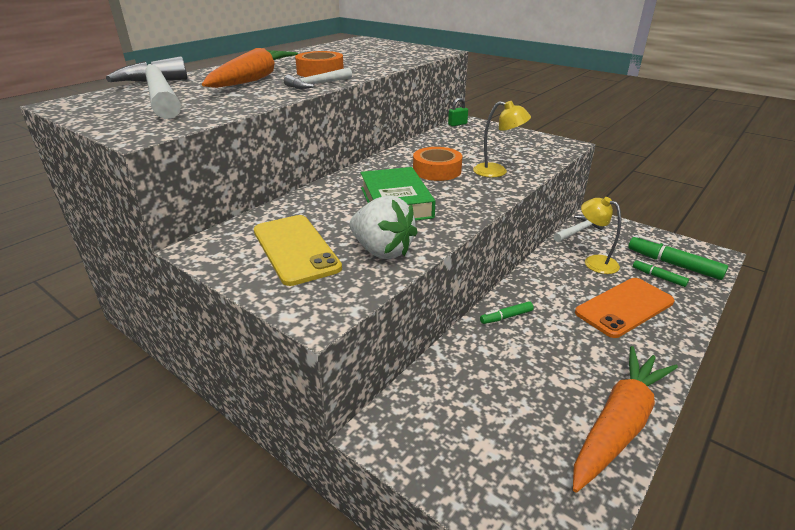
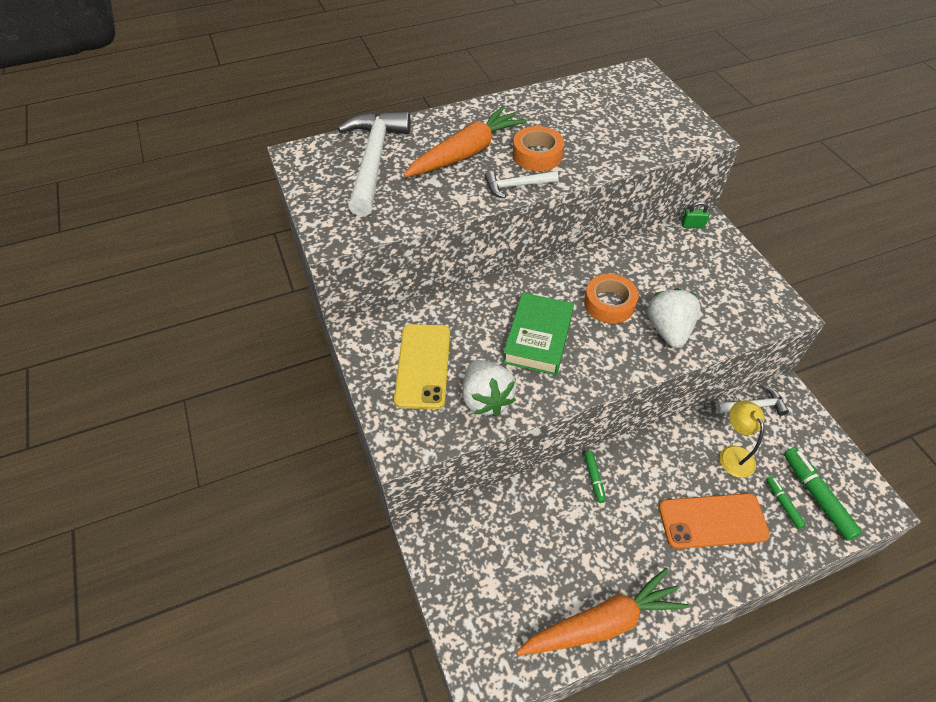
camera: 30 degrees right, 20 degrees up
(497, 172) = (668, 330): yellow lamp -> white strawberry
(506, 317) = (594, 478): green marker -> green marker turned 105 degrees counterclockwise

